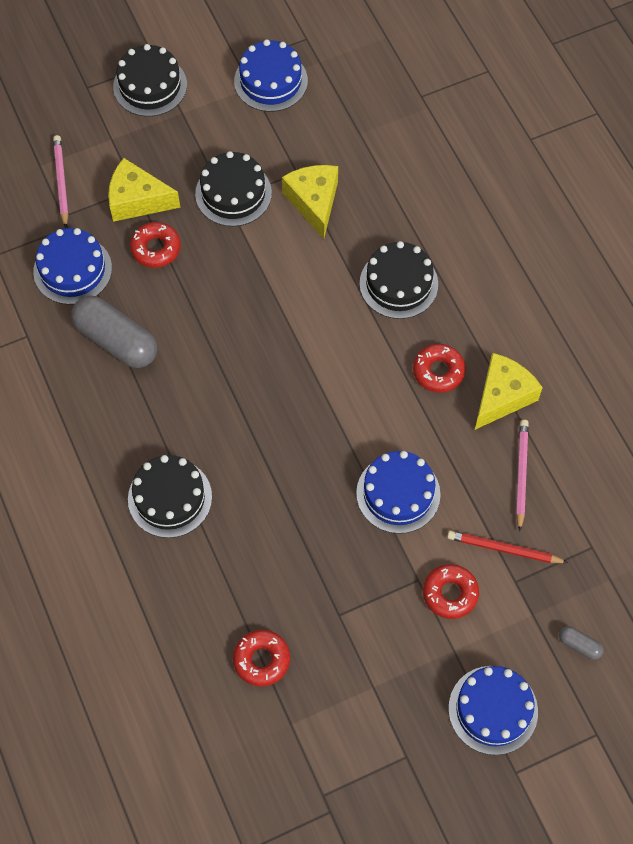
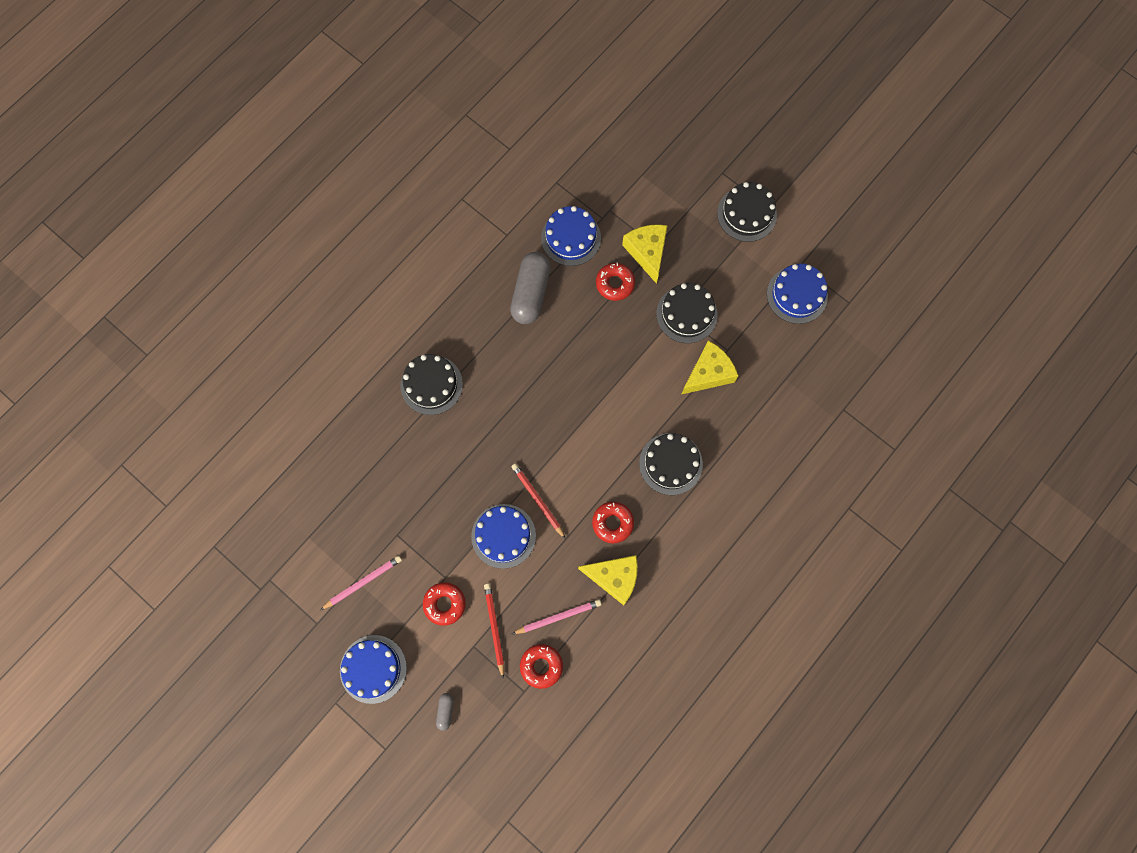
camera: 65 degrees right, 10 degrees up
(61, 181) = (636, 195): pink pencil -> pink pencil (363, 582)
(261, 660) = (344, 498): red donut -> red donut (541, 666)
(373, 438) = (537, 500): none -> red pencil

